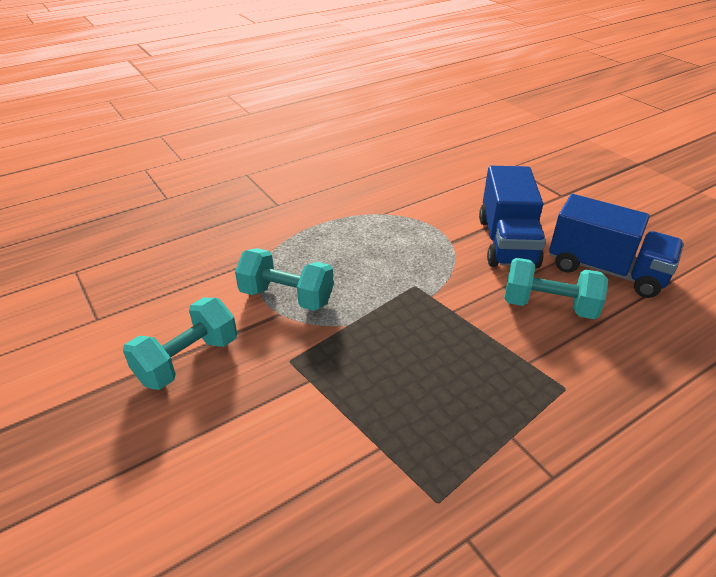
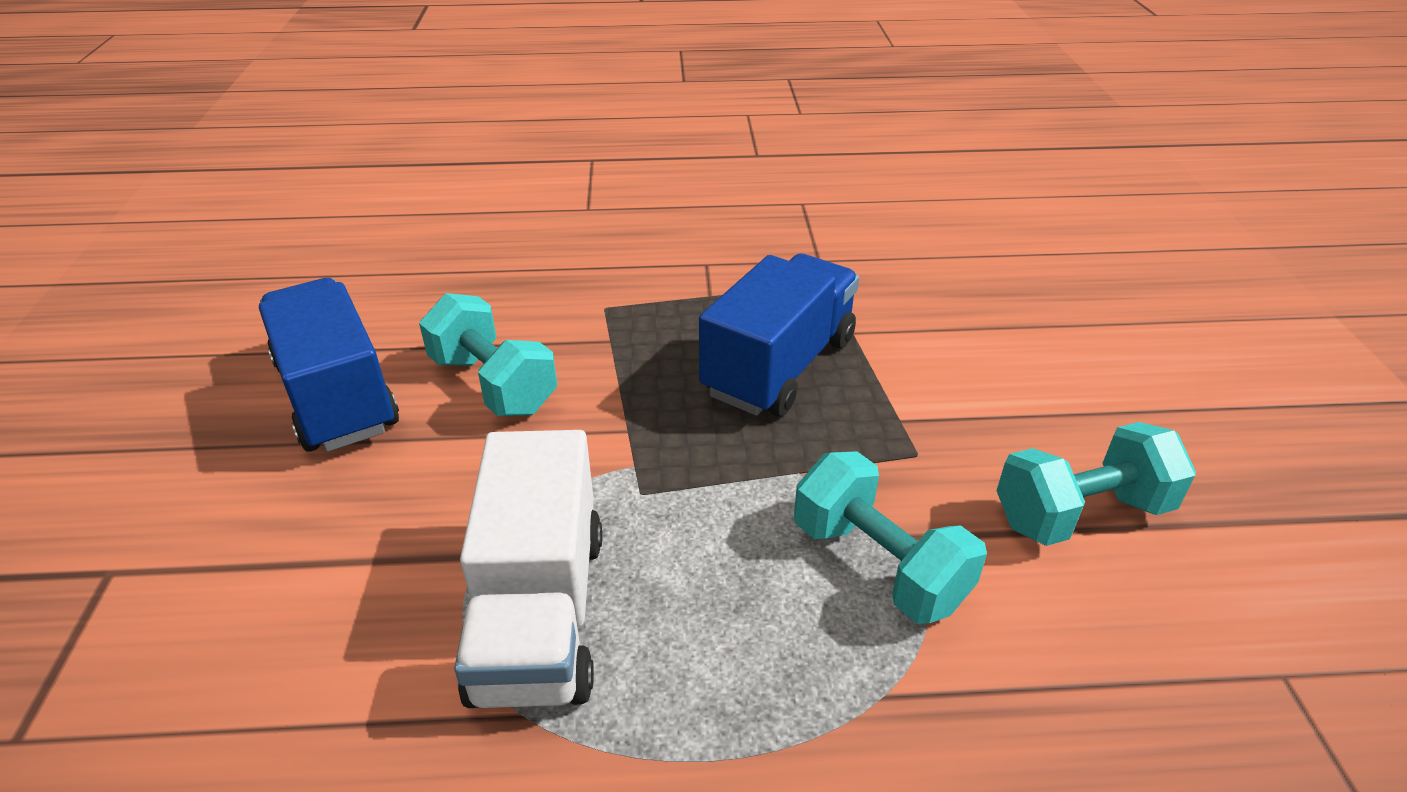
camera: 150 degrees left, 0 degrees up
(408, 235) = (539, 613): none -> white truck
(507, 242) = (390, 508): blue truck -> blue truck (779, 366)

